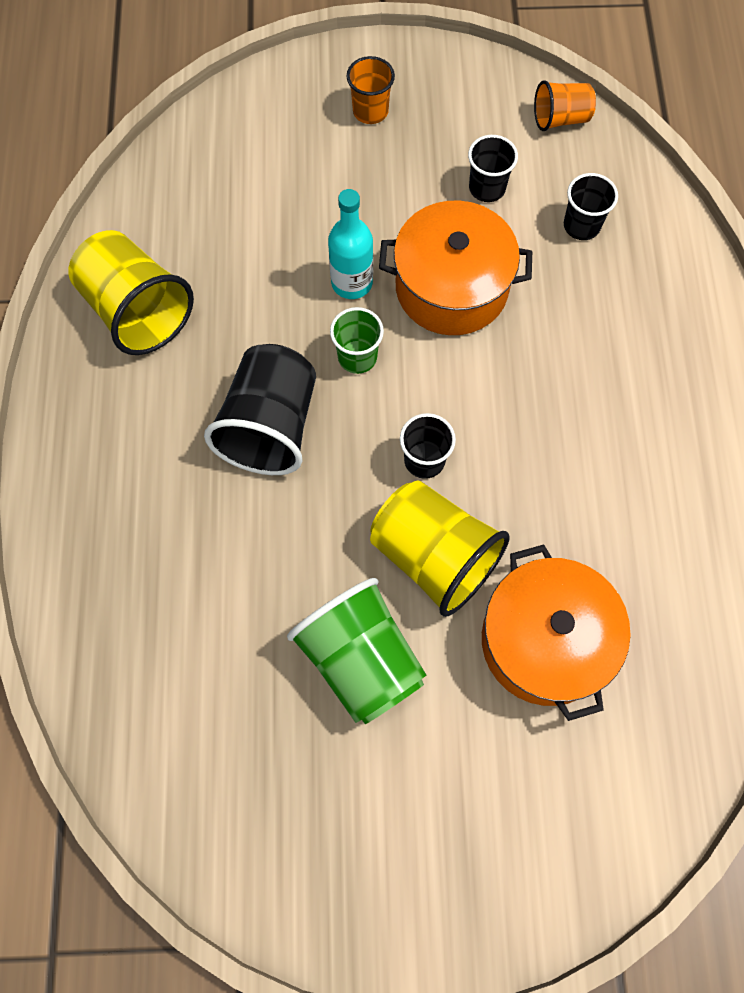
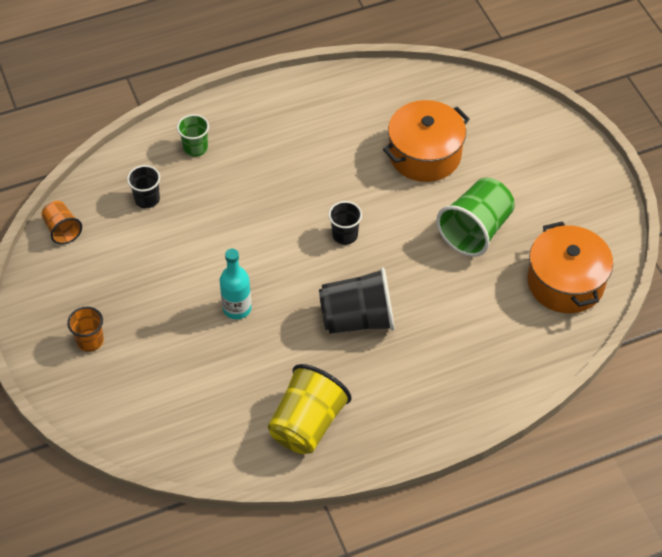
camera: 110 degrees left, 15 degrees down
(357, 357) = (290, 288): green cup -> green cup (195, 148)
(434, 556) = (401, 214): yellow cup -> none
(451, 287) = (220, 254): orange pot -> orange pot (565, 282)
(487, 188) = (134, 256): black cup -> none

